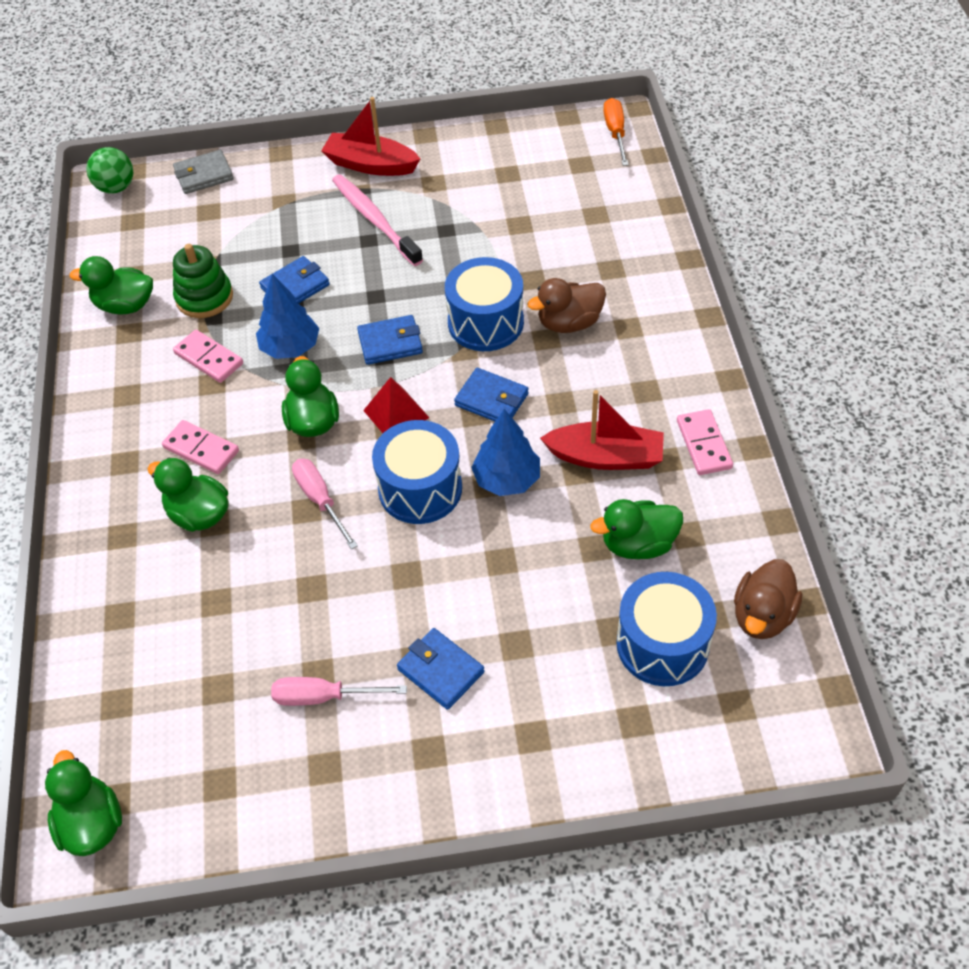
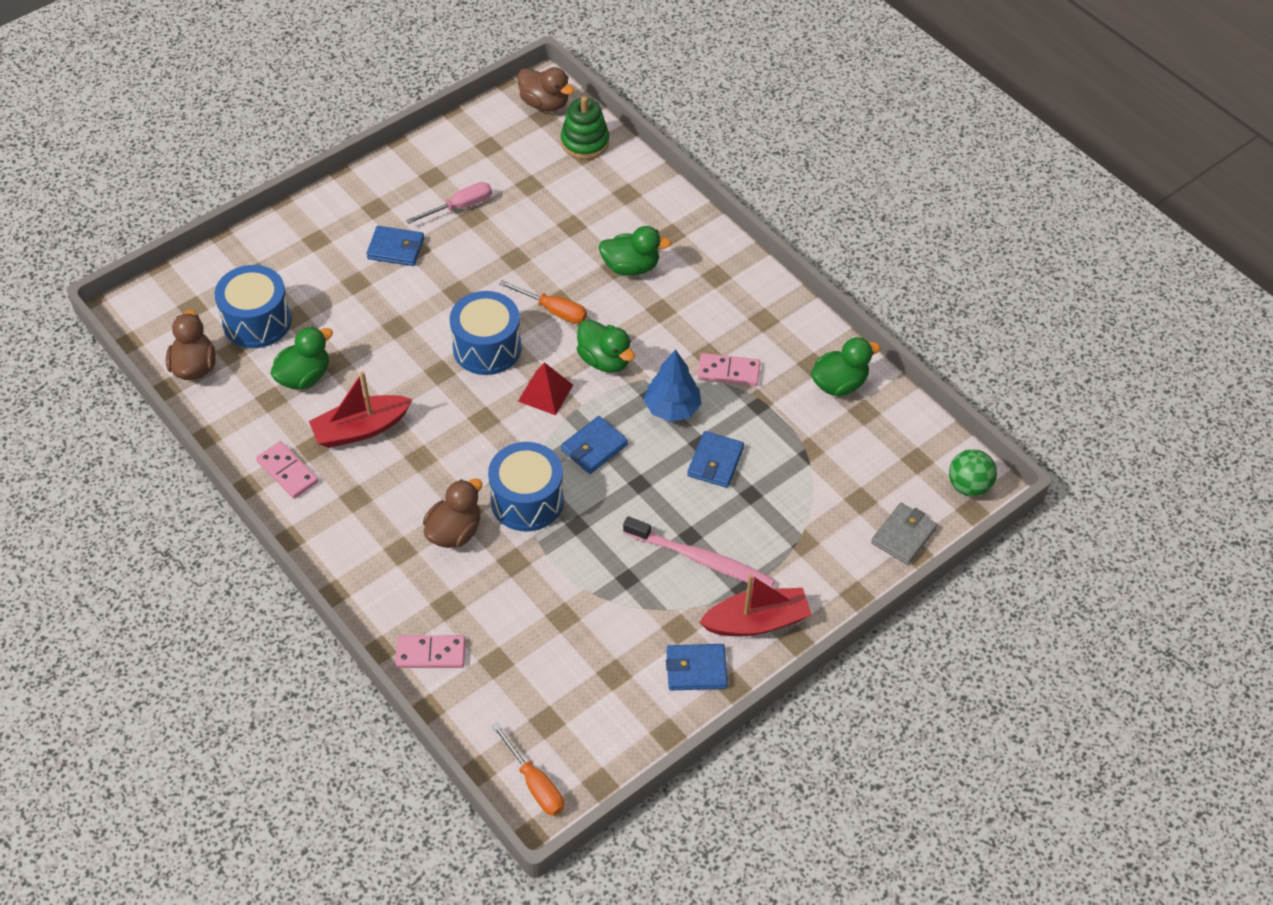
camera: 145 degrees right, 0 degrees up
(92, 823) = (544, 103): green duck -> brown duck
(201, 449) = (669, 306): pink domino -> pink domino (431, 653)
(204, 297) = (782, 419): green stacking toy -> green stacking toy (585, 142)
(320, 500) = (553, 310): pink screwdriver -> orange screwdriver
(491, 400) = (478, 436): blue wallet -> blue wallet (696, 669)
(507, 479) = (427, 381): blue tree -> none

